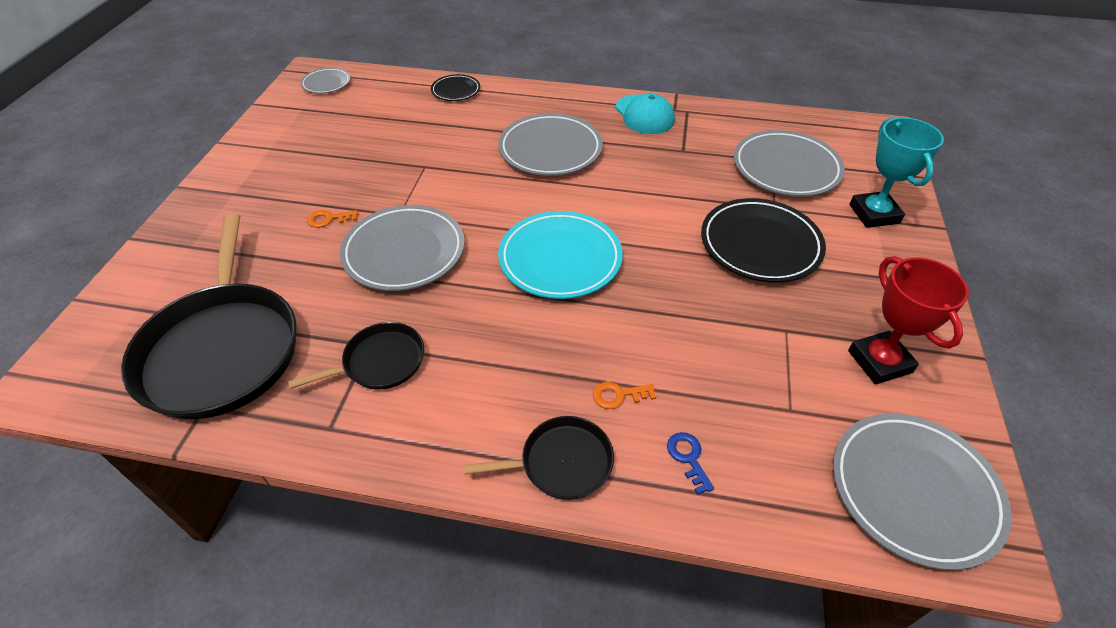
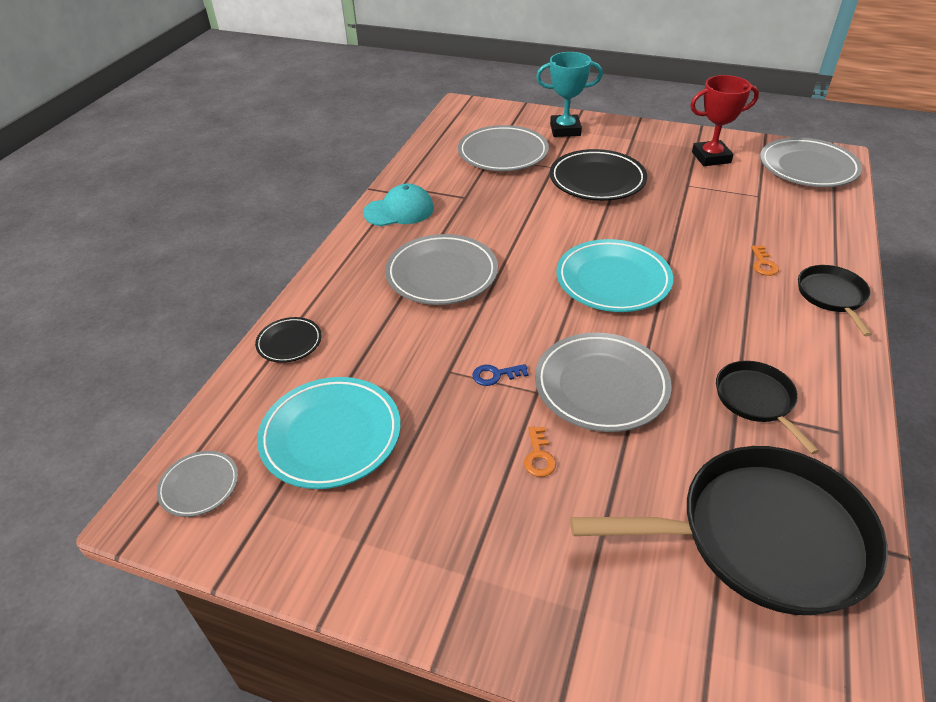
camera: 80 degrees left, 5 degrees down
(361, 123) = (331, 436): none -> turquoise plate
(688, 458) = (810, 240): blue key -> blue key (495, 375)

